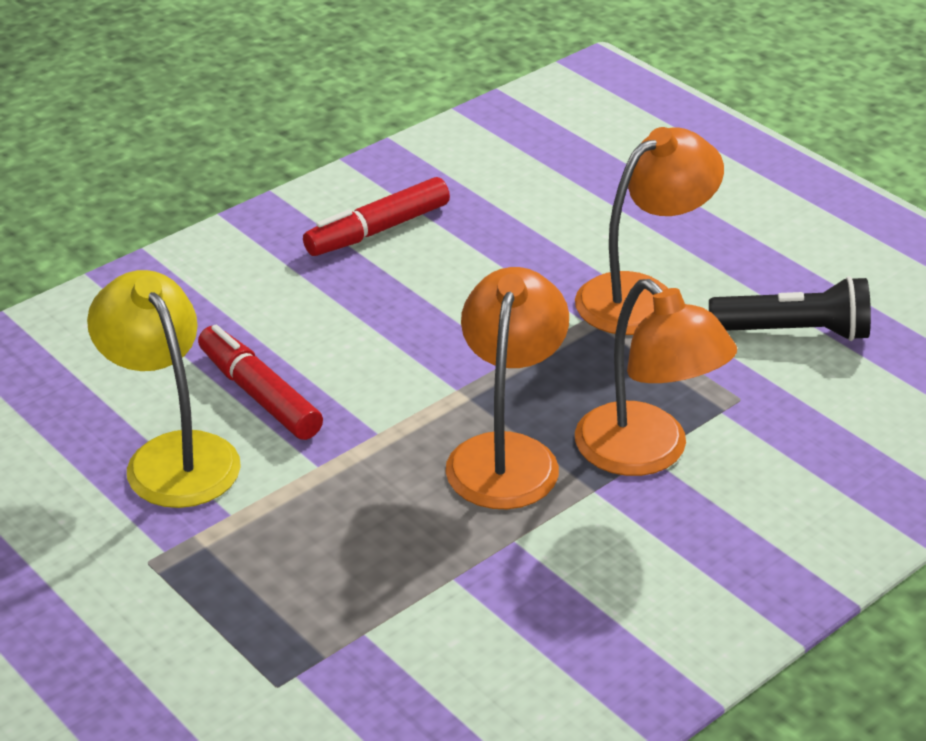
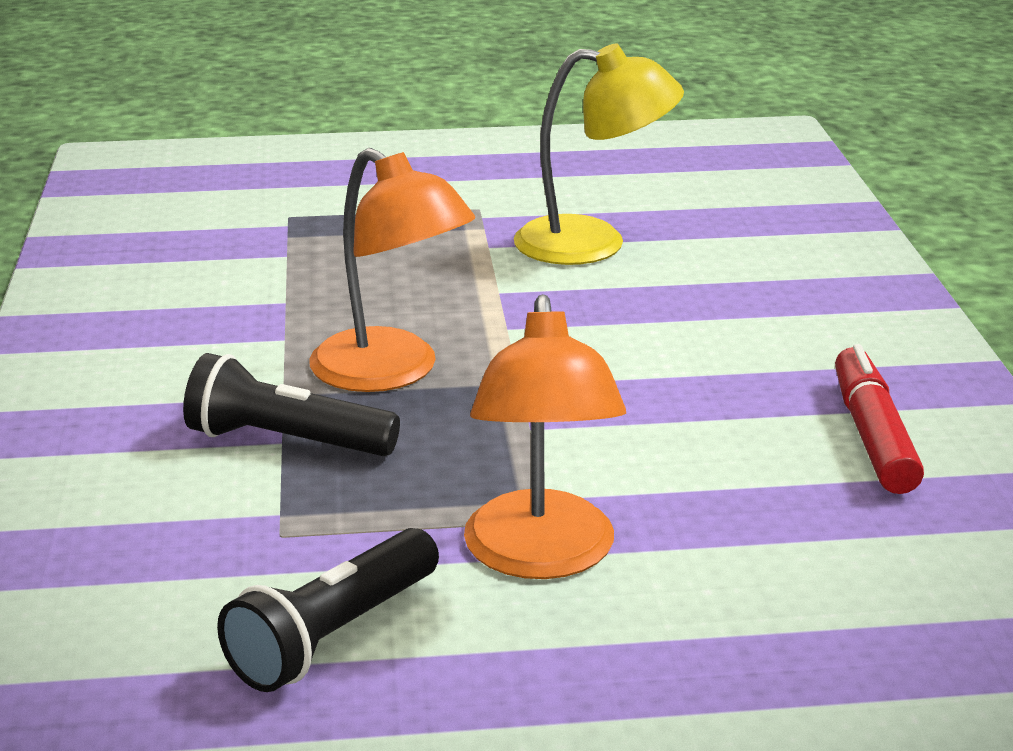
camera: 125 degrees right, 10 degrees down
(259, 395) = (632, 294): red marker -> none
(647, 453) = (286, 441): orange lamp -> black flashlight

